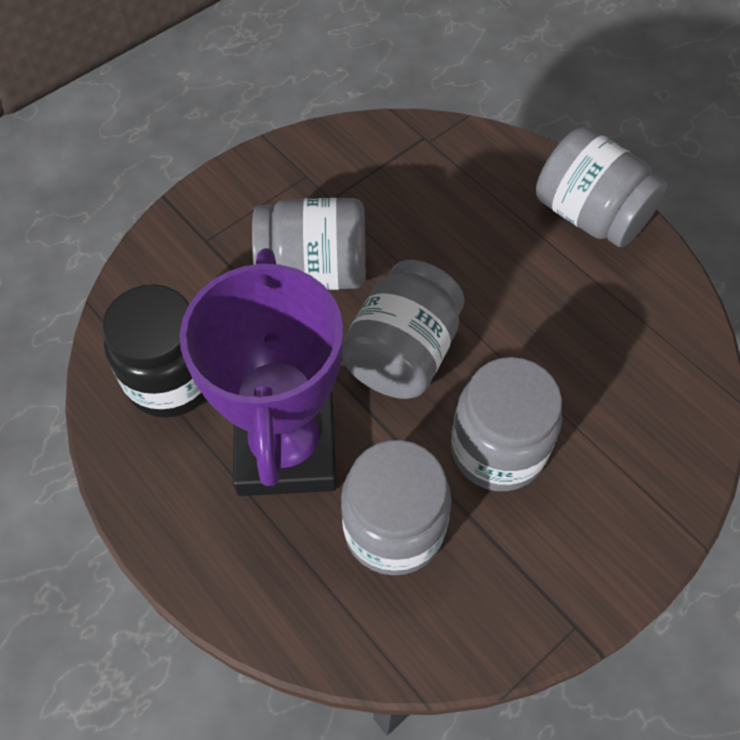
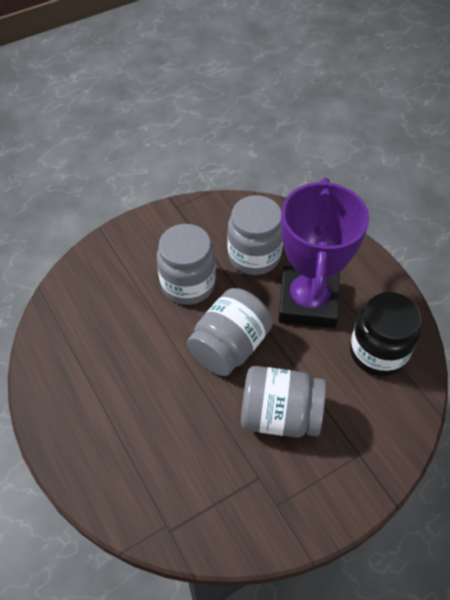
camera: 170 degrees left, 5 degrees down
(590, 215) = (66, 428): grey jar -> none

